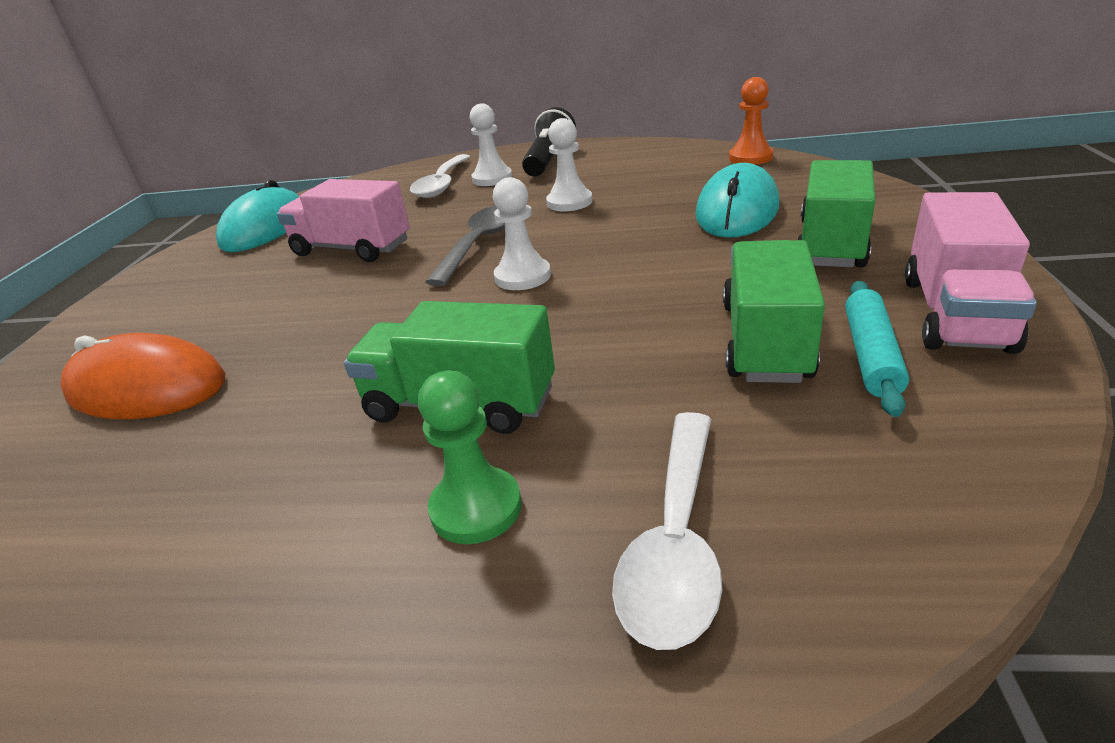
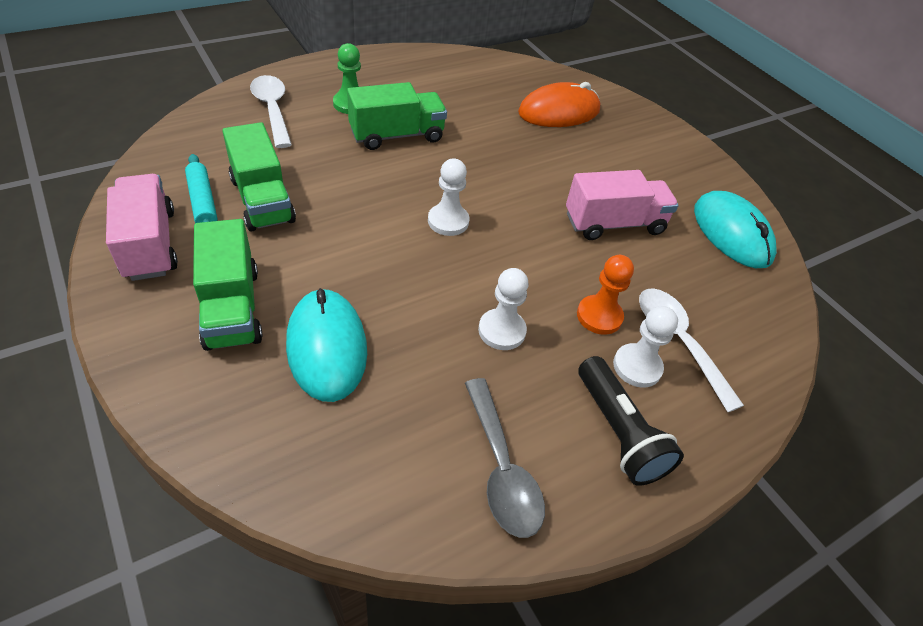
camera: 135 degrees right, 15 degrees up
(480, 244) = (519, 250): grey spoon -> grey spoon (501, 469)
(750, 157) = (356, 498): orange pawn -> orange pawn (599, 316)

